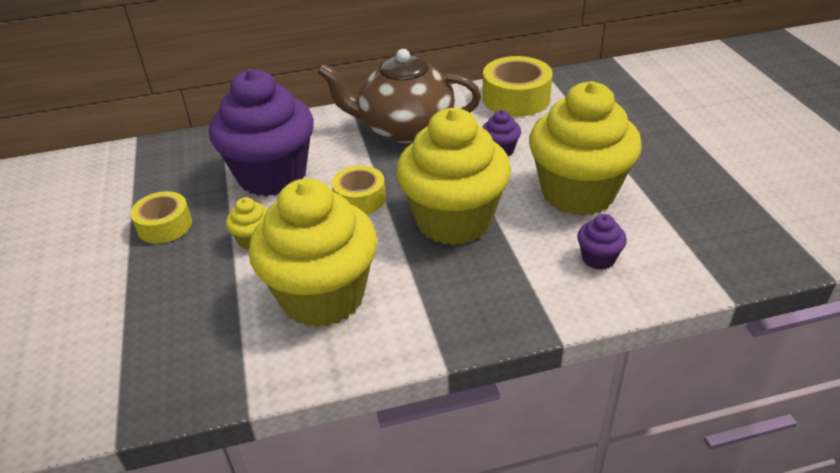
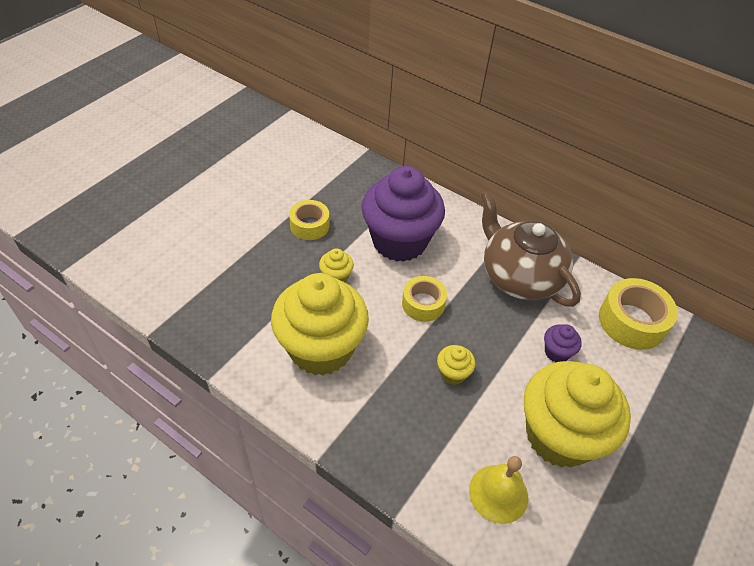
camera: 45 degrees right, 10 degrees up
(454, 220) = (453, 373): yellow cupcake -> yellow cupcake, size x0.41
(598, 258) = (498, 493): purple cupcake -> yellow bell

